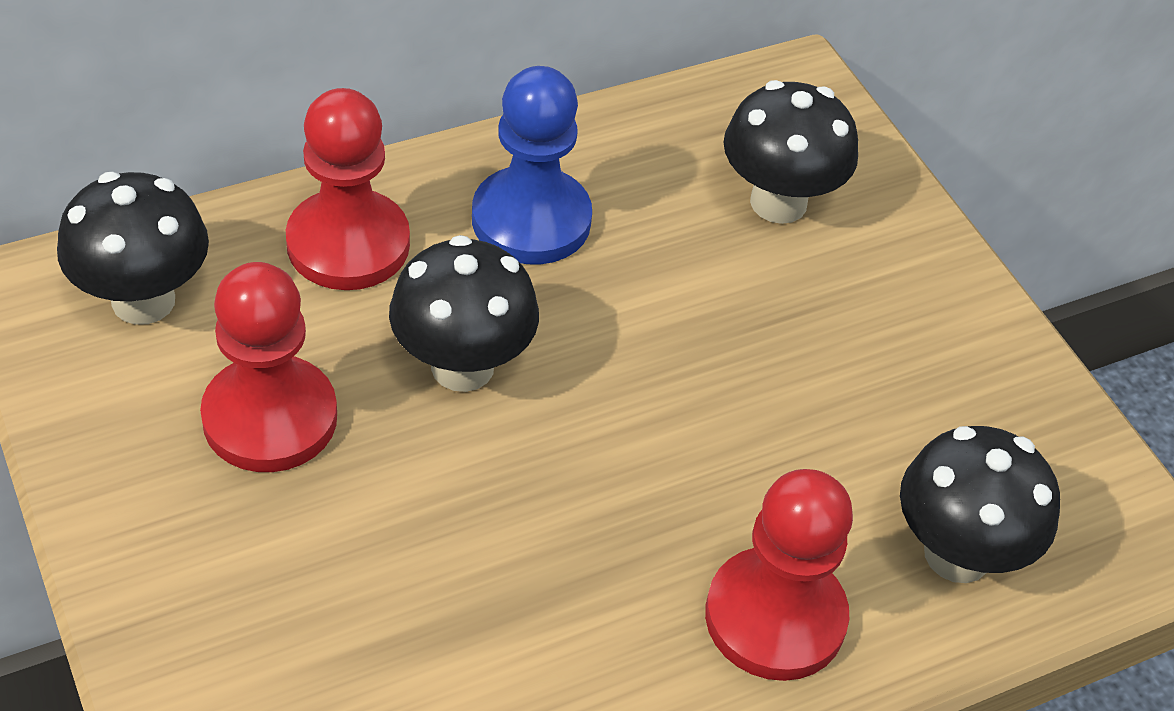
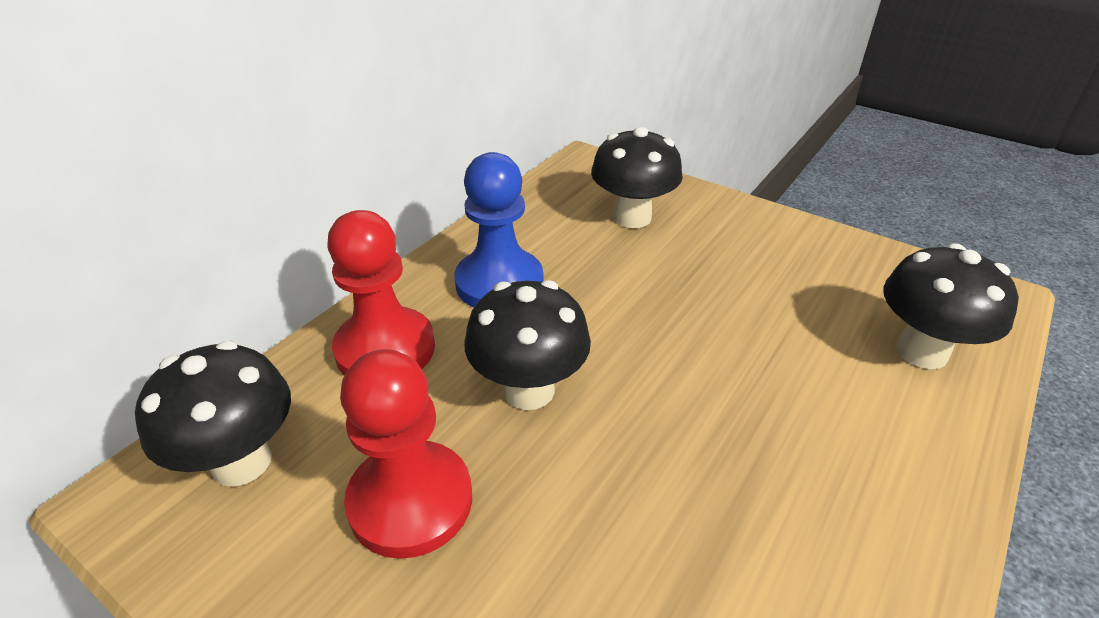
camera: 25 degrees left, 10 degrees down
(775, 617) = (877, 448): red pawn -> none

